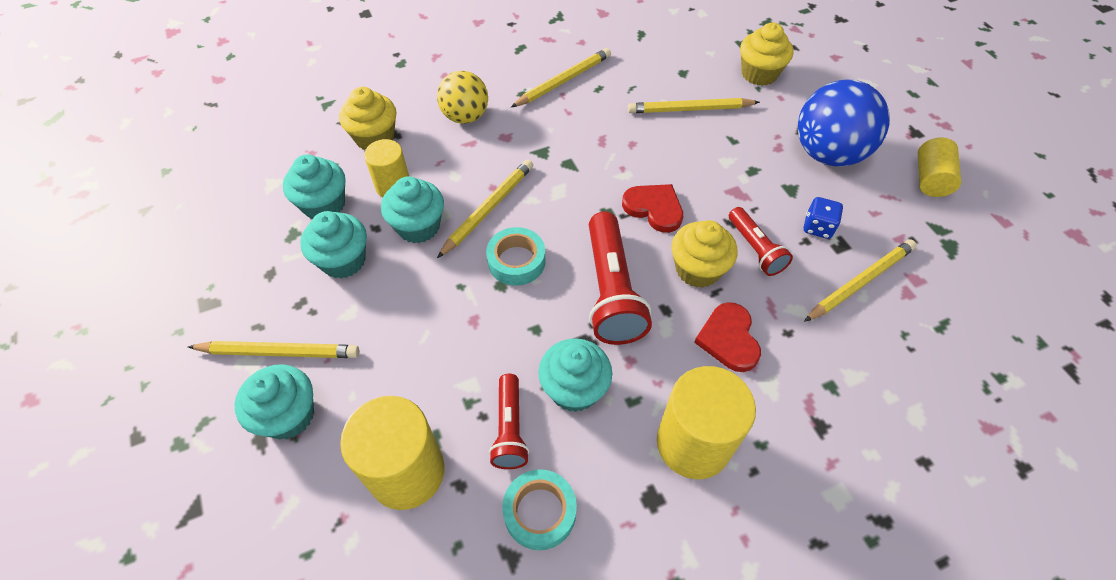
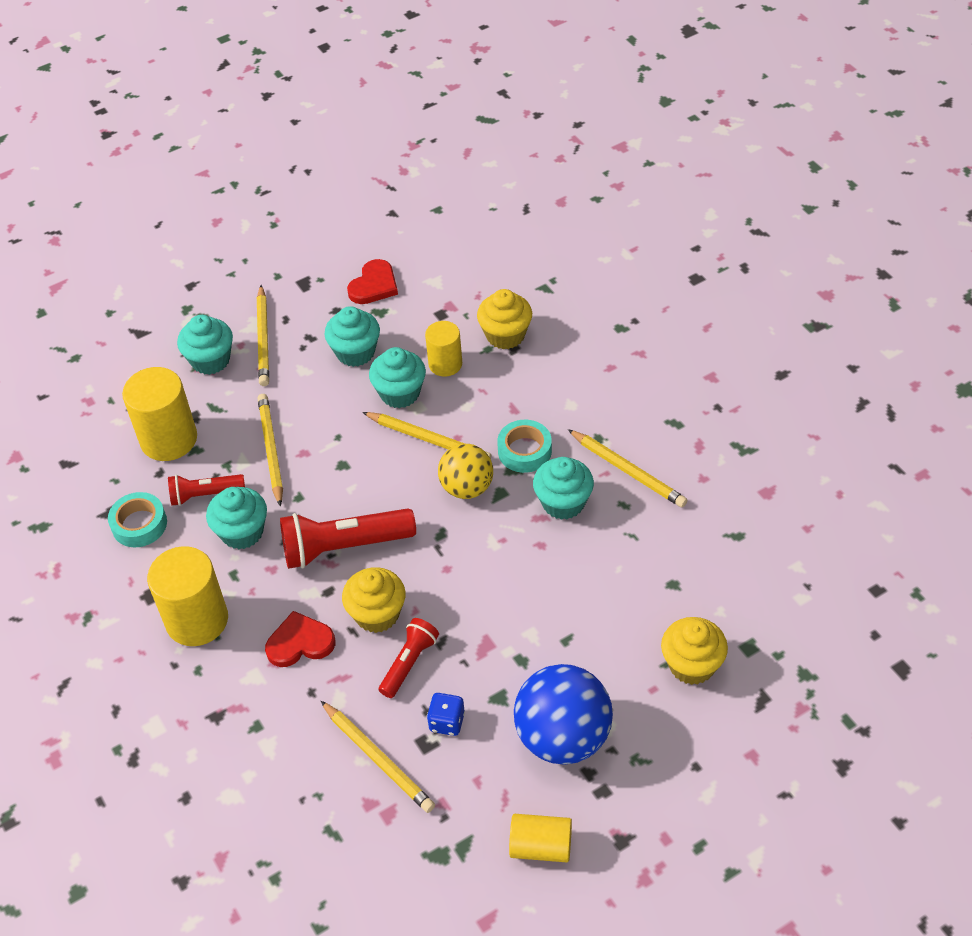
camera: 85 degrees right, 5 degrees down
(324, 205) = (415, 322): turquoise cupcake -> turquoise cupcake (563, 503)
(465, 116) = (550, 397): yellow ball -> yellow ball (467, 487)
(516, 261) = (369, 471): turquoise tape -> turquoise tape (524, 451)
(654, 208) = (450, 572): red heart -> red heart (374, 285)
(689, 109) = (608, 594): yellow pencil -> yellow pencil (271, 450)
(755, 249) = (409, 663): red flashlight -> red flashlight turned 150 degrees clockwise

